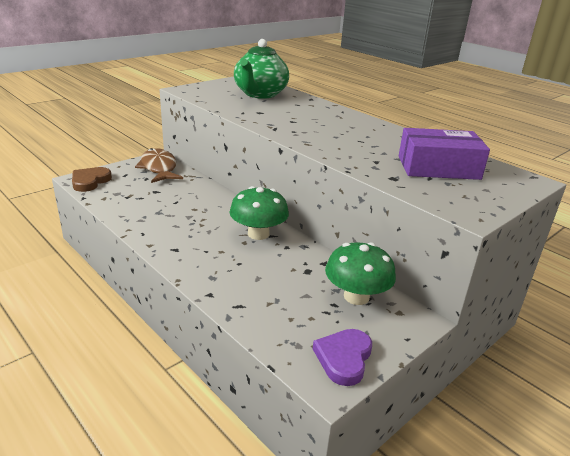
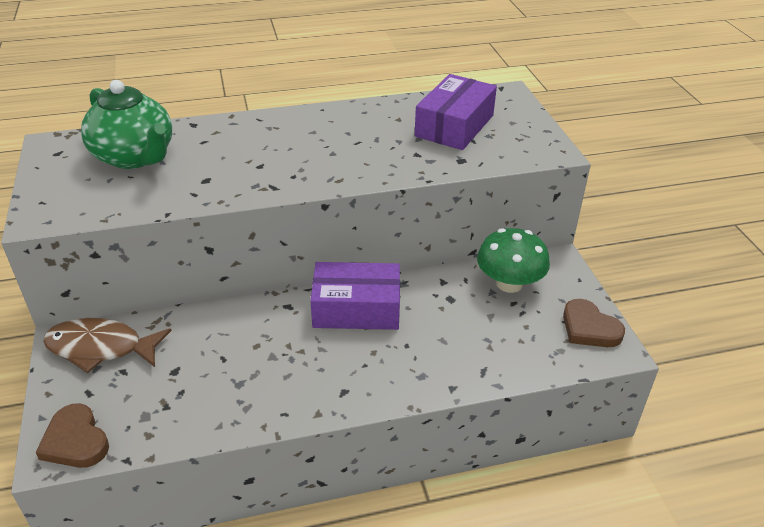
camera: 60 degrees left, 10 degrees up
(258, 234) = (356, 308): green mushroom -> purple box
(344, 358) = (589, 328): purple heart -> brown heart

